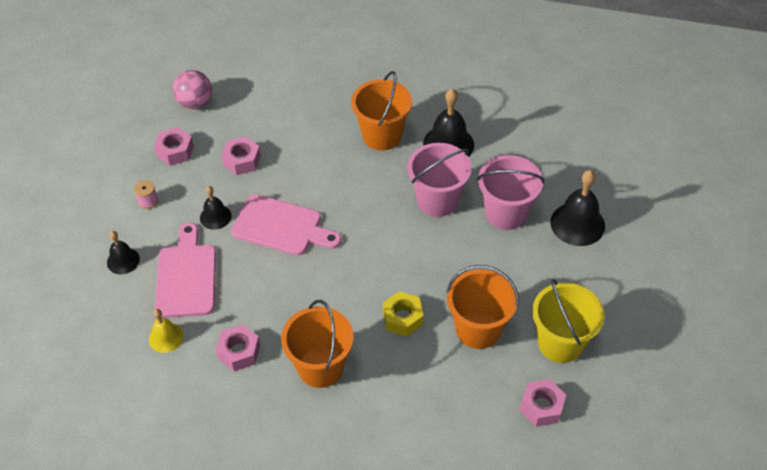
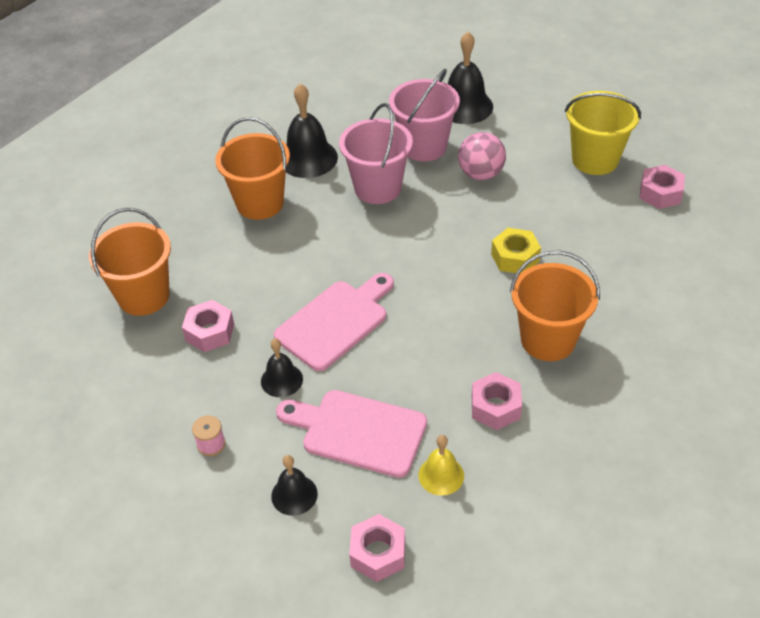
camera: 65 degrees left, 5 degrees down
(175, 151) = (146, 395): pink nut -> pink nut (378, 553)
(195, 103) = (78, 354): pink ball -> pink ball (480, 174)
(478, 329) = (554, 208): orange bucket -> orange bucket (144, 296)

